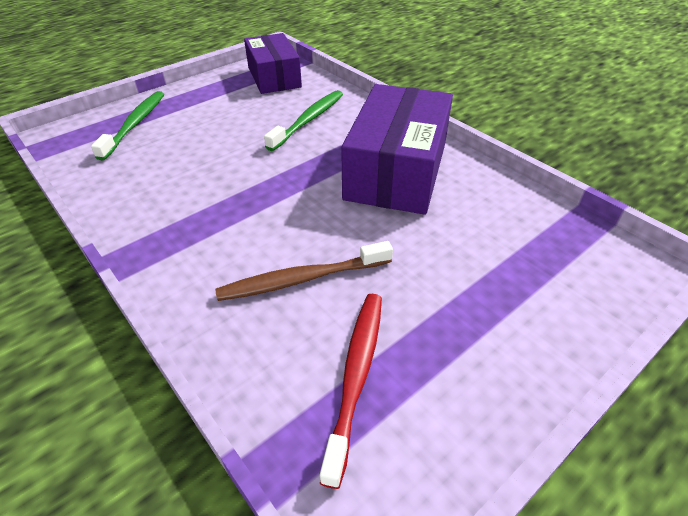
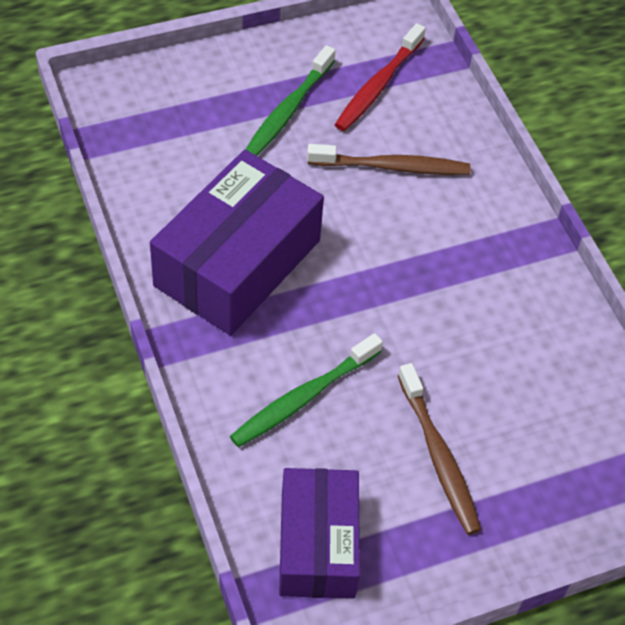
camera: 165 degrees left, 10 degrees up
(135, 124) = (556, 474): green toothbrush -> green toothbrush (288, 110)
(213, 116) = (438, 456): none -> brown toothbrush

